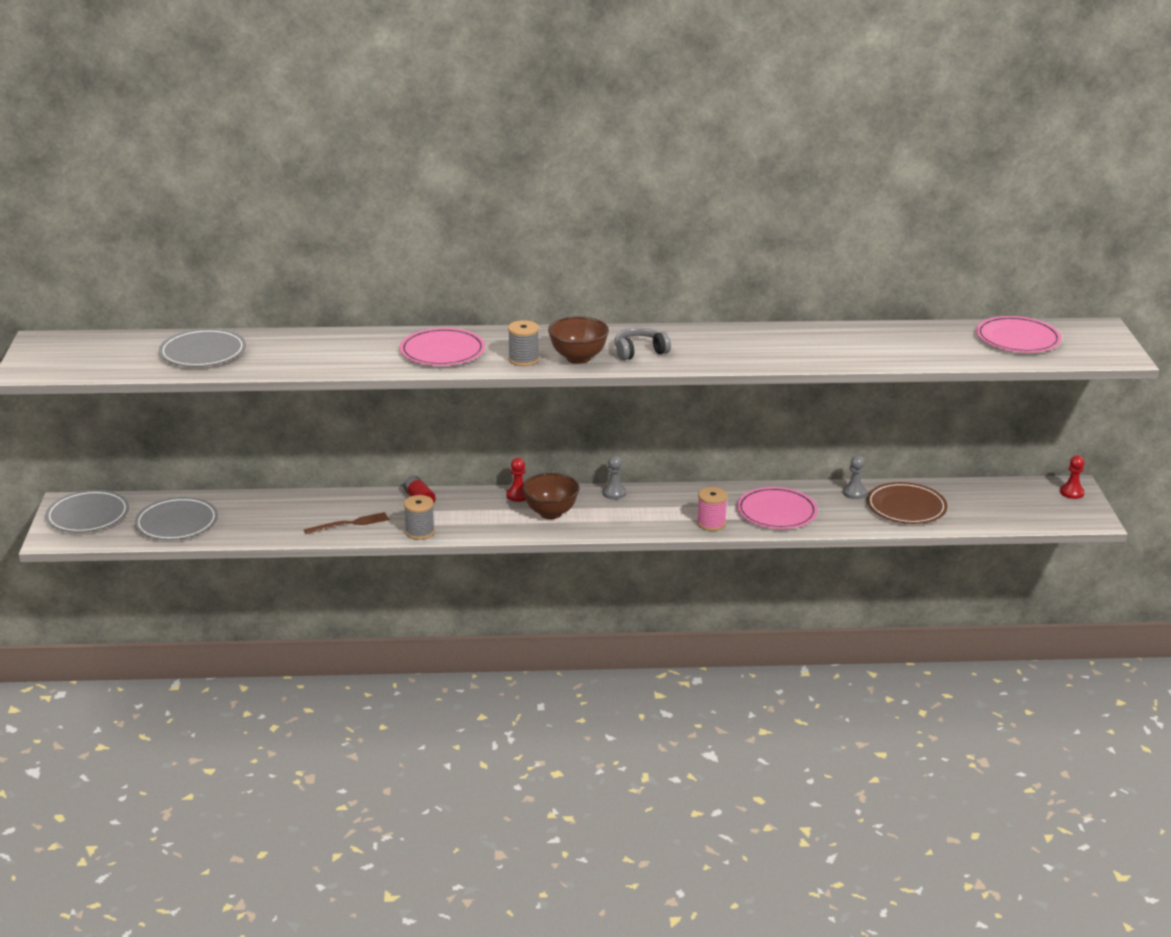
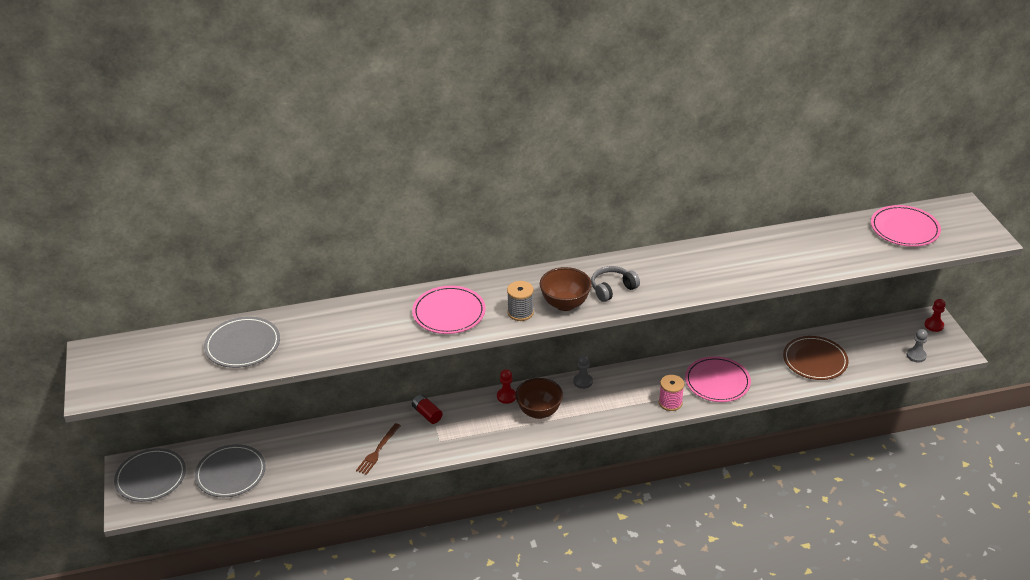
camera: 10 degrees left, 10 degrees up
(349, 524) = (378, 450): brown fork -> brown fork turned 150 degrees clockwise
(420, 532) = (439, 450): grey spool -> none
(854, 493) = (770, 351): grey pawn -> grey pawn (916, 356)

